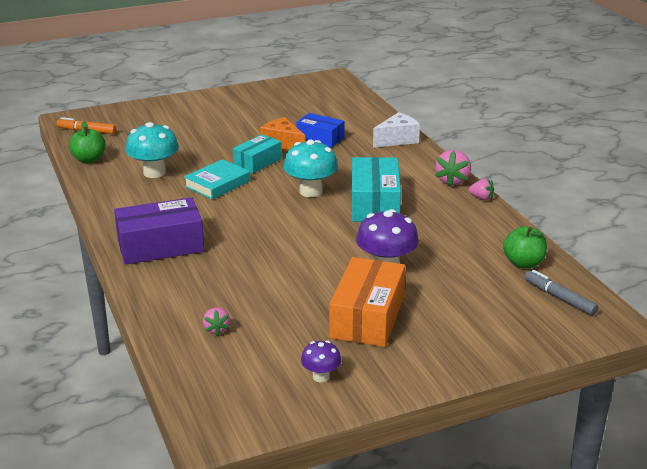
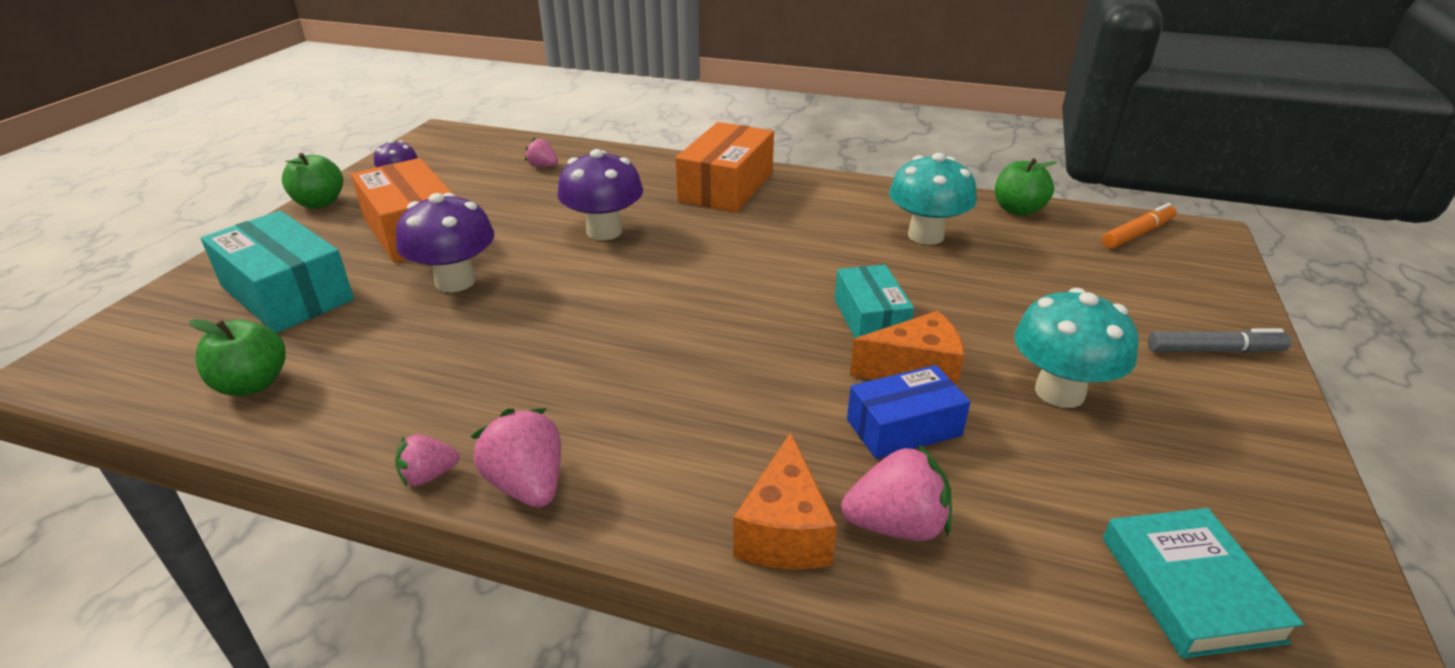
camera: 130 degrees right, 5 degrees up
(160, 246) = (726, 186): purple box -> orange box
(217, 184) = (834, 263): turquoise book -> turquoise book (1189, 588)
(274, 255) = (604, 231): none -> purple mushroom
(311, 191) = (711, 320): turquoise mushroom -> turquoise mushroom (1059, 392)
(367, 128) = (896, 525): none -> pink strawberry
(375, 204) = (594, 354): turquoise box -> turquoise box (287, 293)
(397, 140) = (784, 531): white cheese -> orange cheese
(398, 384) = (320, 203): none -> green apple
(559, 298) = (163, 360): grey marker -> grey marker (1214, 351)

